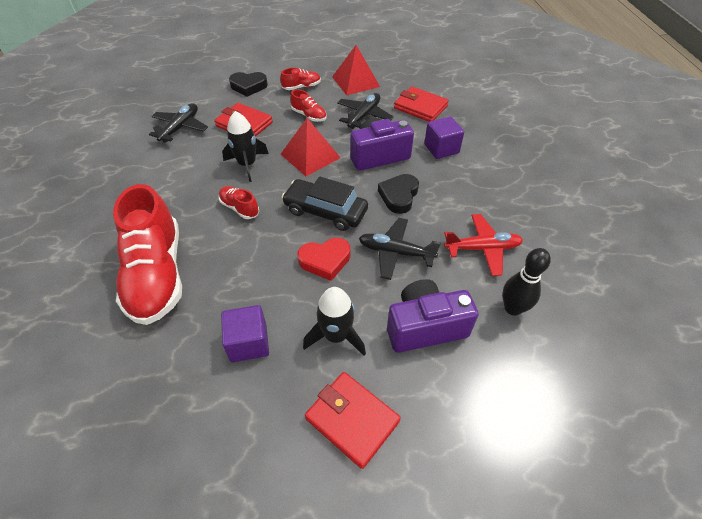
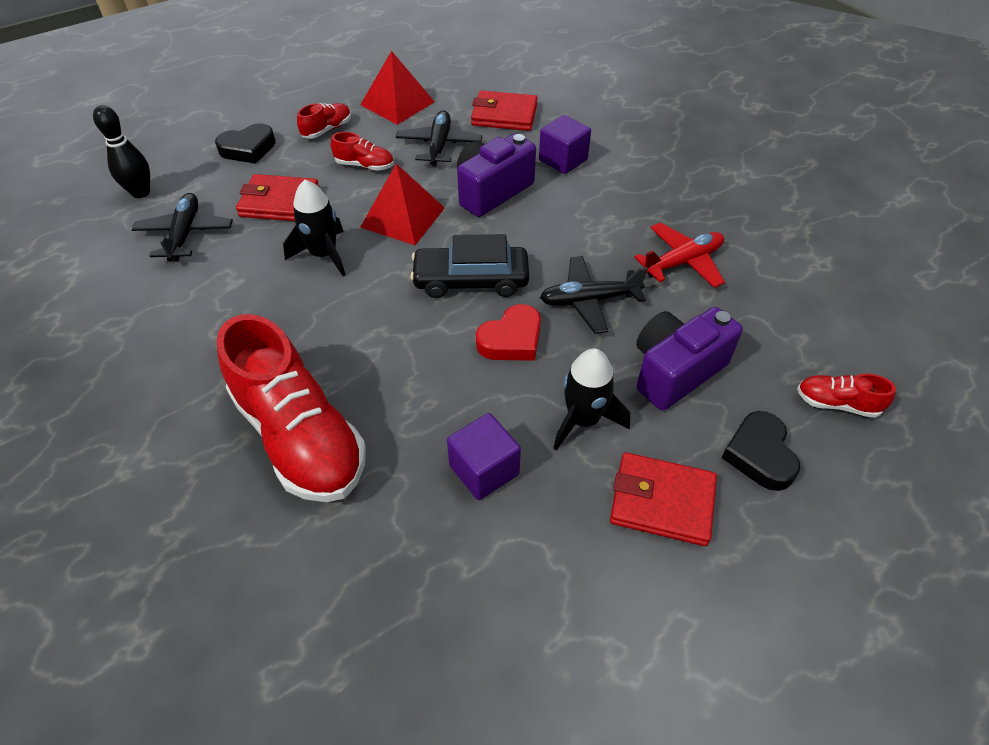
camera: 25 degrees left, 0 degrees up
(239, 208) = (354, 314): red shoe -> red shoe (837, 403)
(399, 196) = (549, 233): black heart -> black heart (759, 455)
(512, 308) = (753, 316): black bowling pin -> black bowling pin (141, 192)

